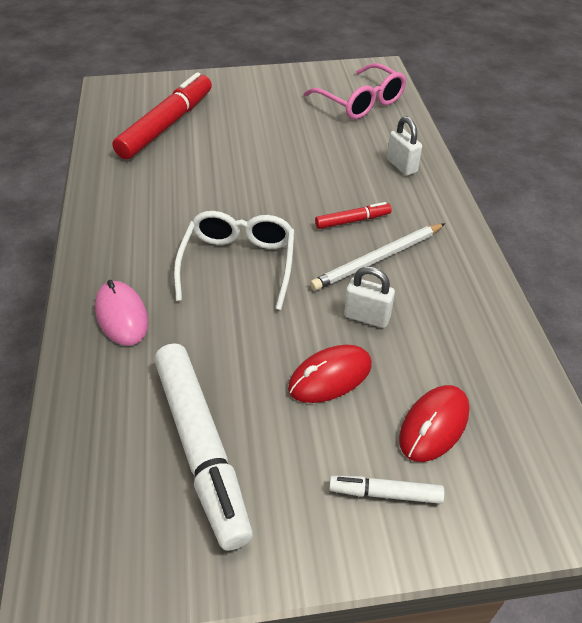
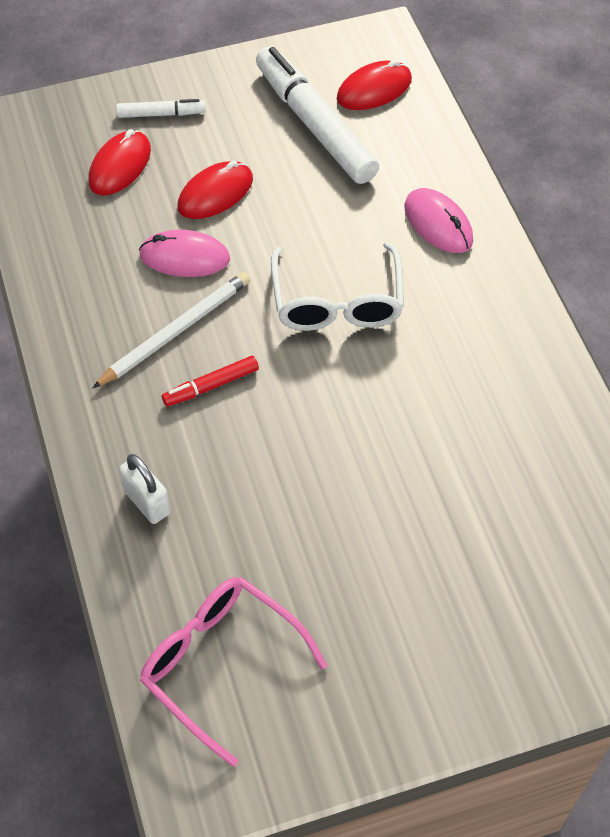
camera: 170 degrees right, 10 degrees up
(112, 489) = (374, 89): none -> red mouse
(167, 125) = (533, 544): red marker -> none
(367, 317) = (184, 257): white padlock -> pink mouse

